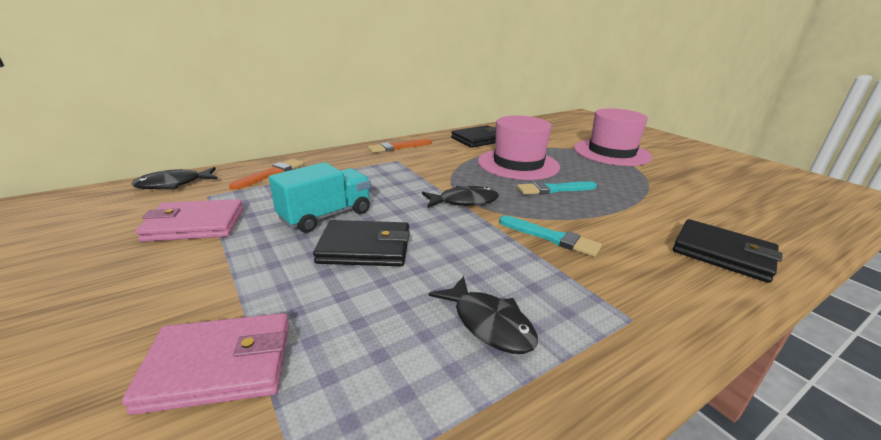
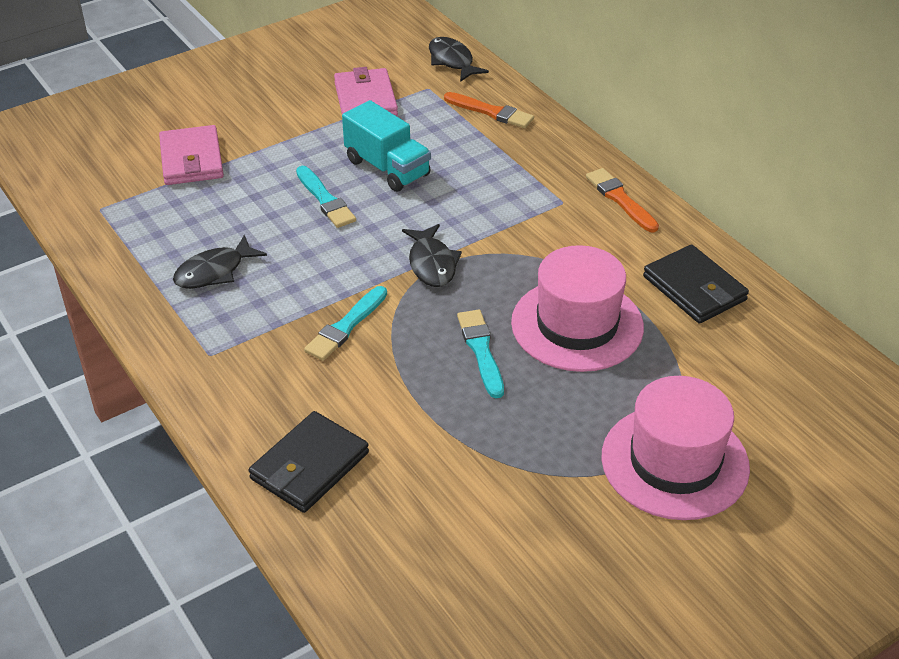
camera: 90 degrees right, 15 degrees up
(365, 248) = (325, 200): black wallet -> turquoise brush

